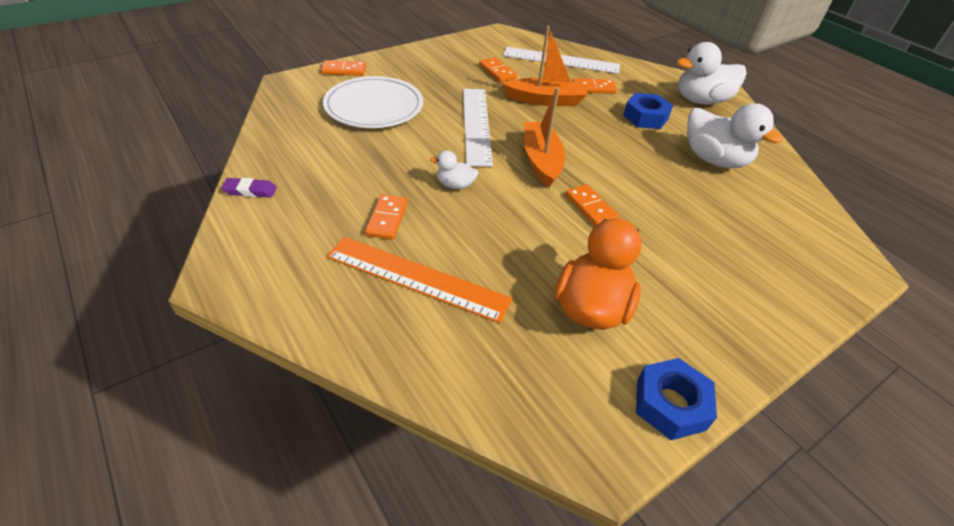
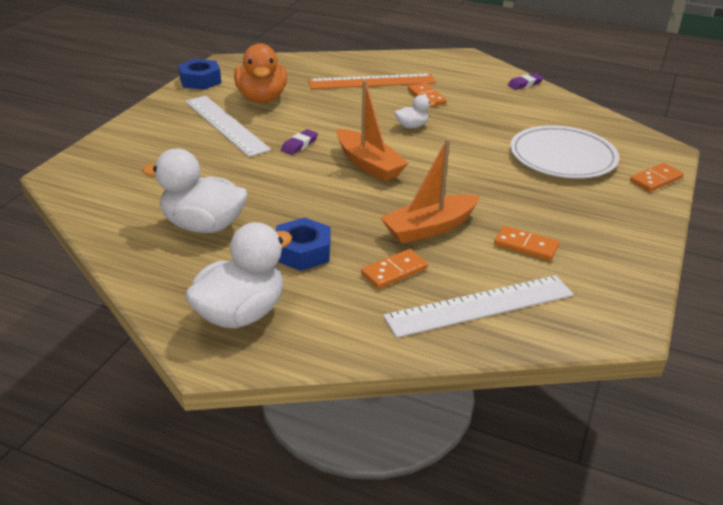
camera: 150 degrees right, 10 degrees down
(476, 125) = (459, 174): white ruler -> white ruler (226, 125)
(590, 207) = (299, 145): orange domino -> purple eraser

